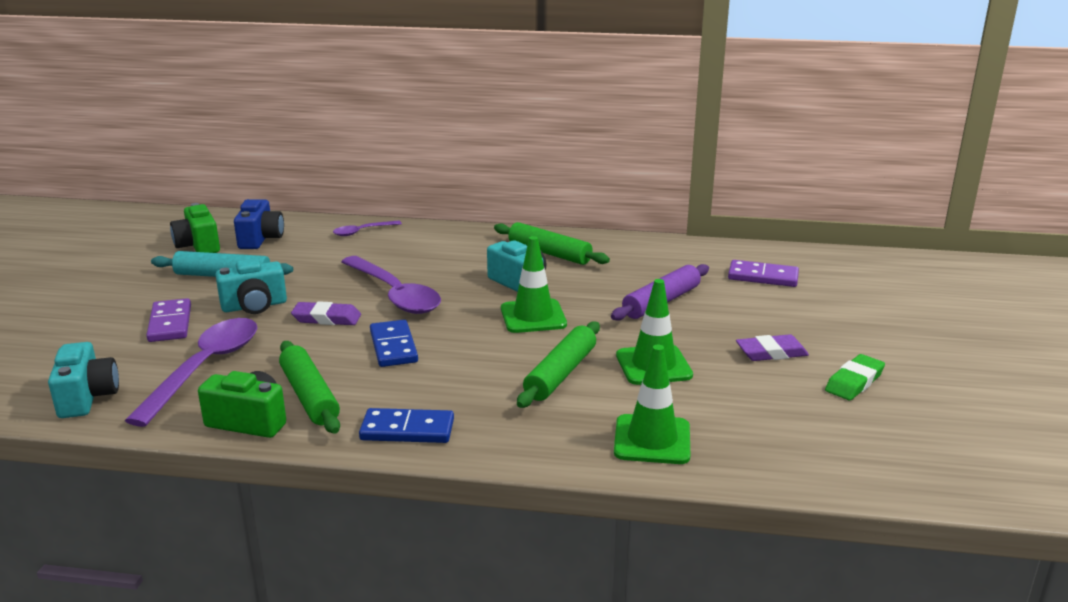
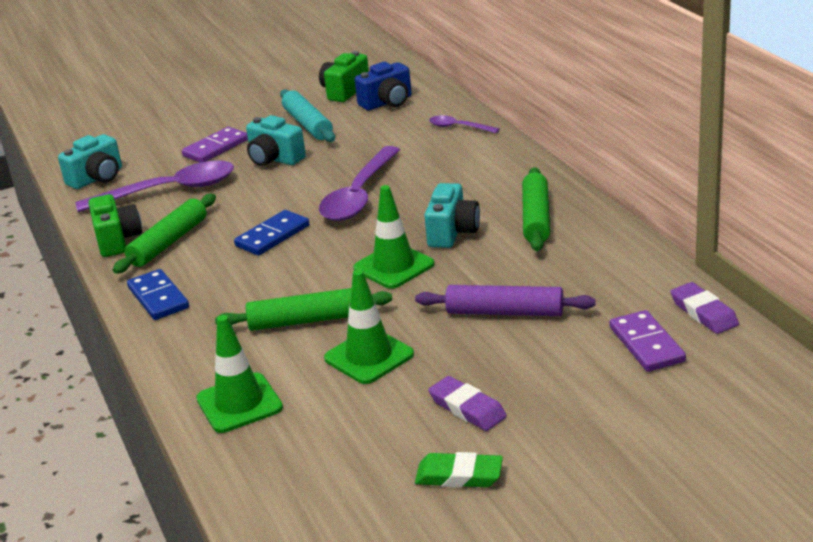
camera: 60 degrees right, 5 degrees up
(327, 318) = (287, 191): purple eraser -> purple eraser (704, 312)

